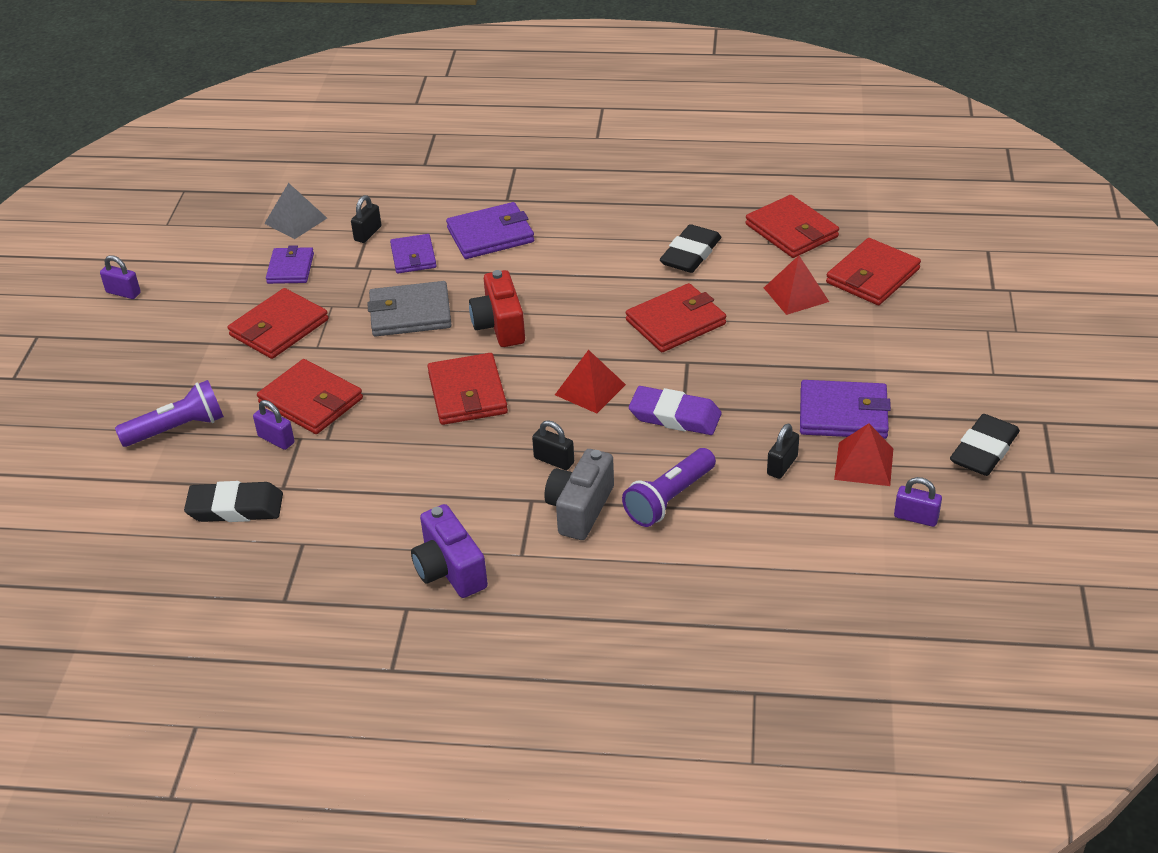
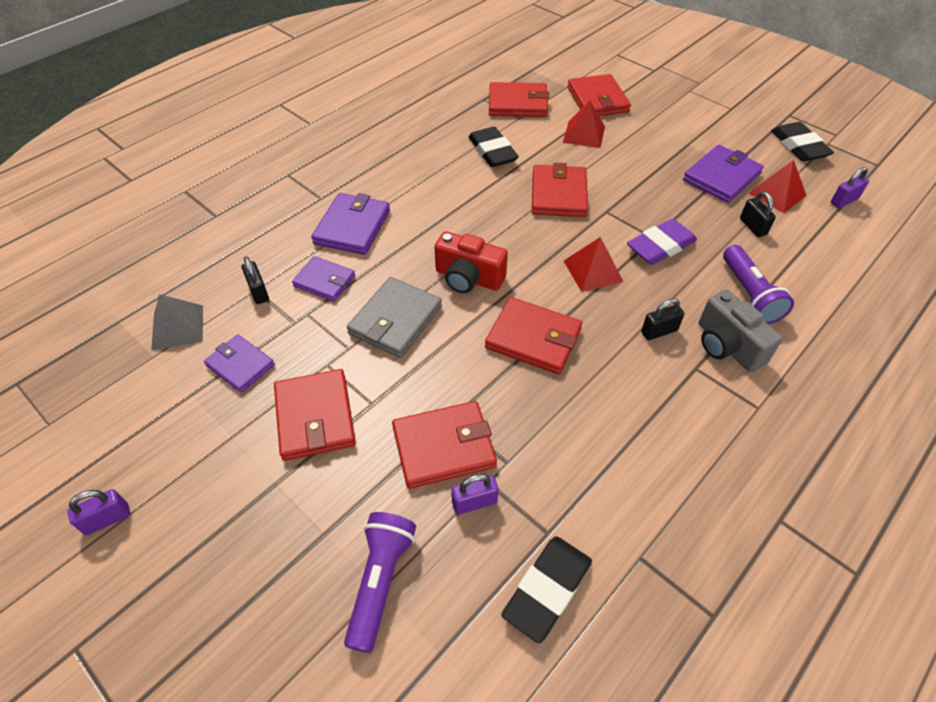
camera: 55 degrees left, 10 degrees up
(449, 570) = (748, 463): purple camera -> none

